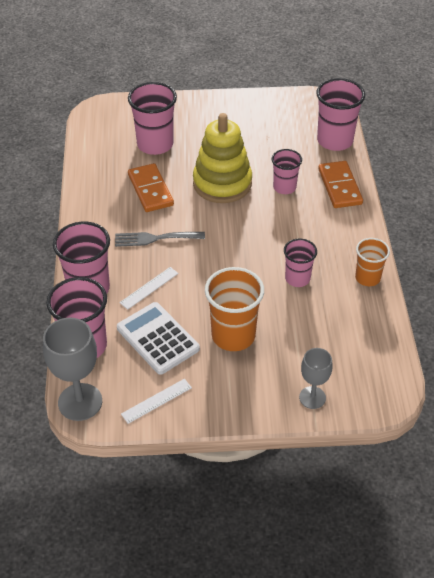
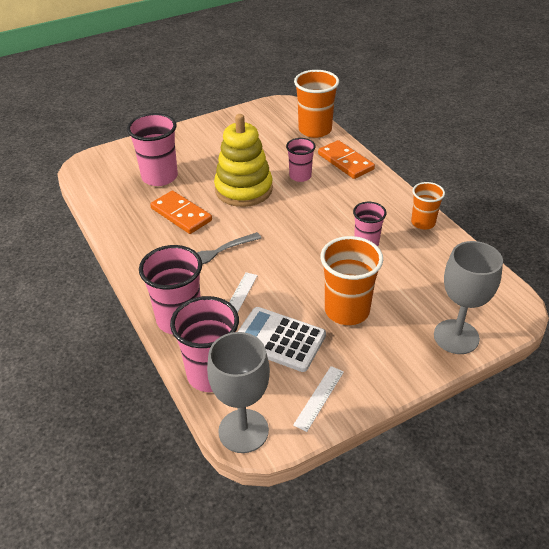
camera: 25 degrees left, 5 degrees down
(312, 397) = (456, 337): grey goblet -> grey goblet, size x1.64
(335, 141) = (315, 130): pink cup -> orange cup

